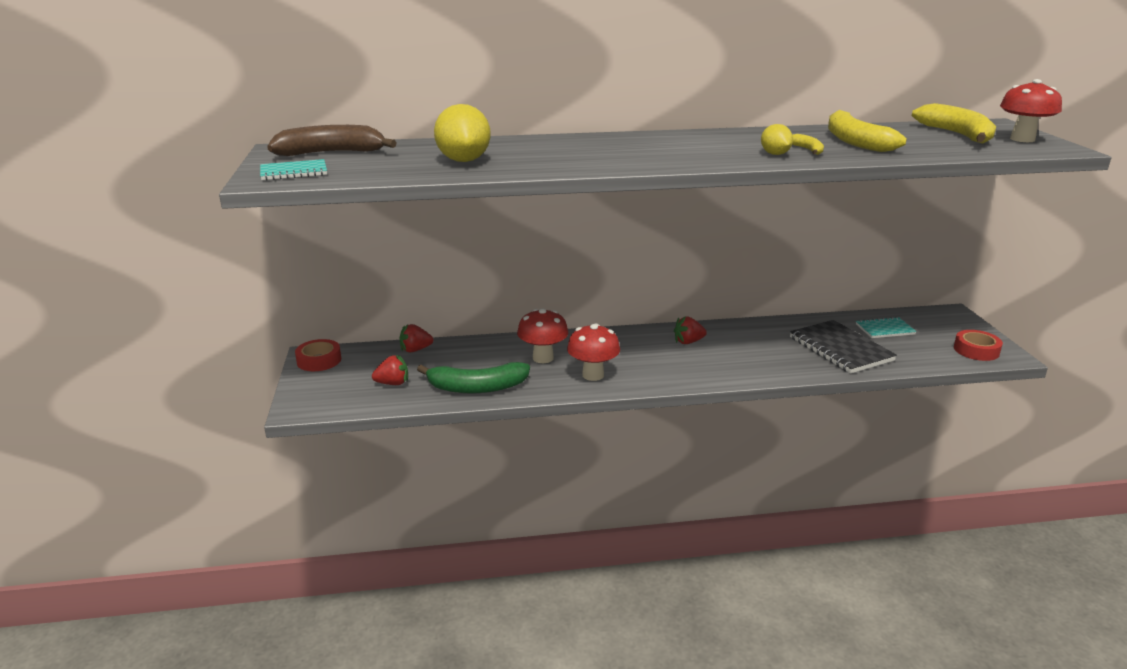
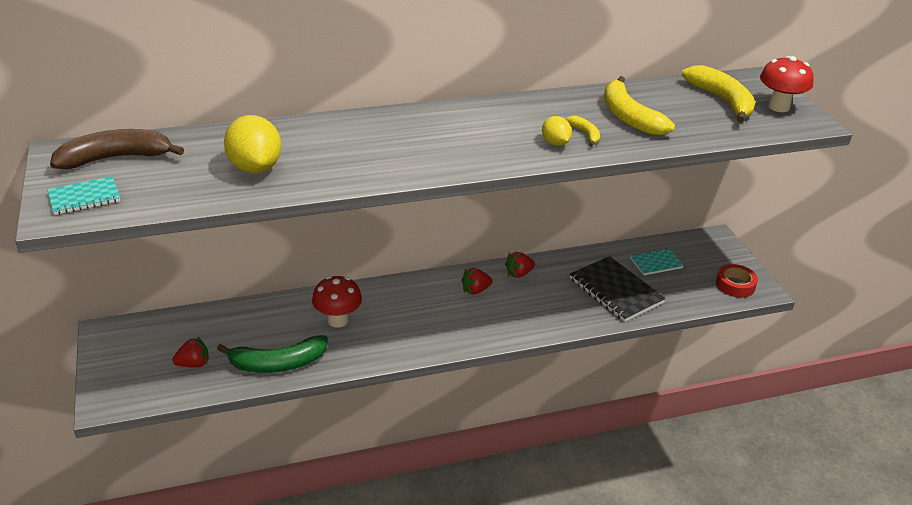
camera: 10 degrees left, 10 degrees up
(319, 360) = (113, 338): red tape -> none
(415, 350) = (209, 318): red strawberry -> red strawberry (519, 274)
(593, 375) = (388, 339): red mushroom -> none

